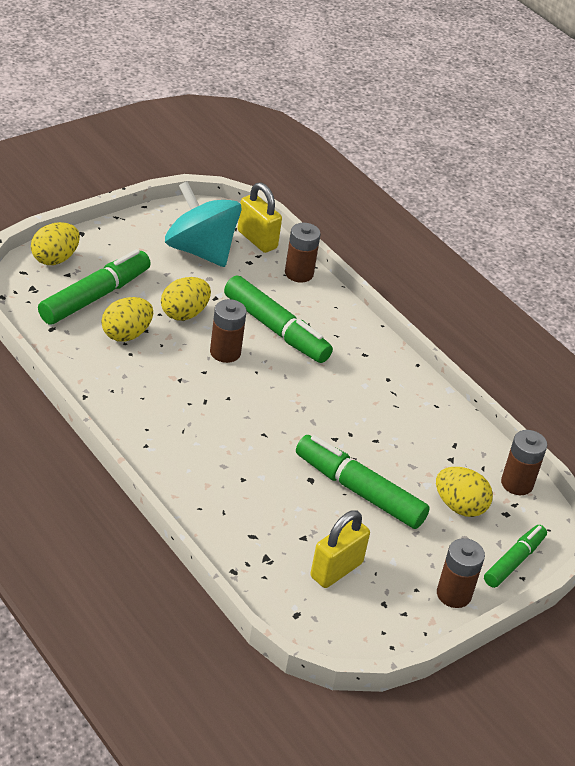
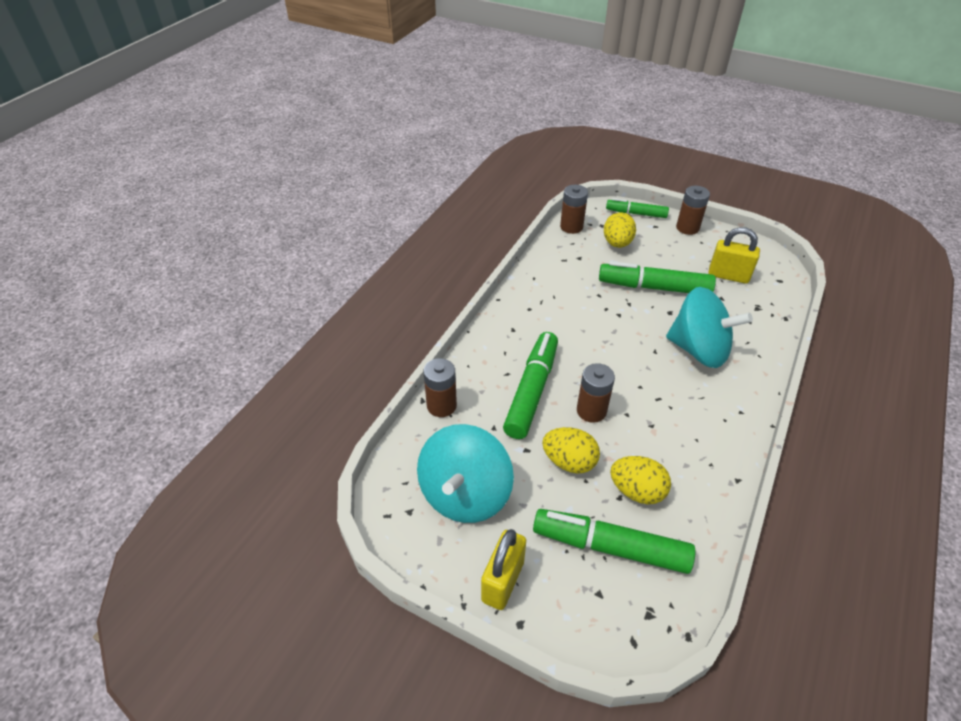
camera: 110 degrees left, 5 degrees up
(55, 259) = (586, 623): yellow egg -> none
(241, 467) = (699, 350): none -> turquoise spinning top
(257, 239) = (412, 457): yellow padlock -> yellow padlock (503, 581)
(359, 491) = (654, 287): green marker -> green marker turned 90 degrees clockwise

